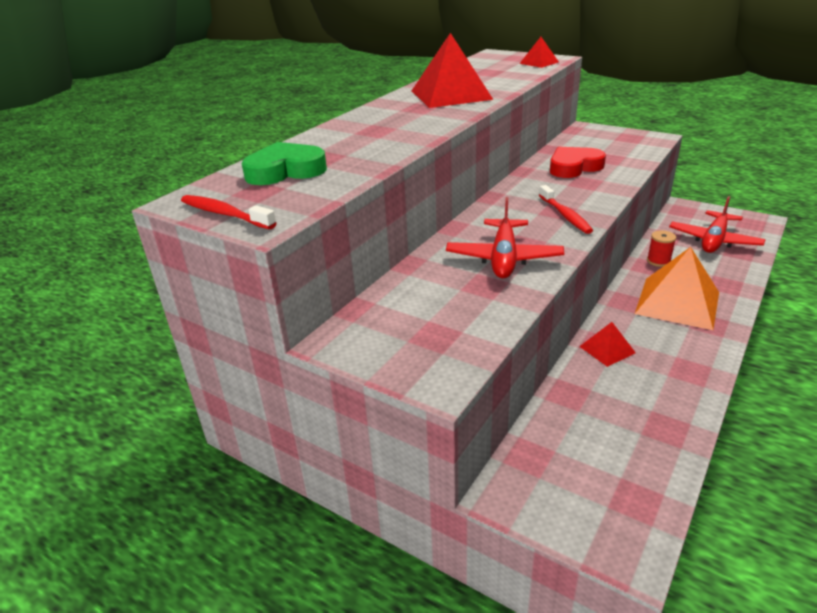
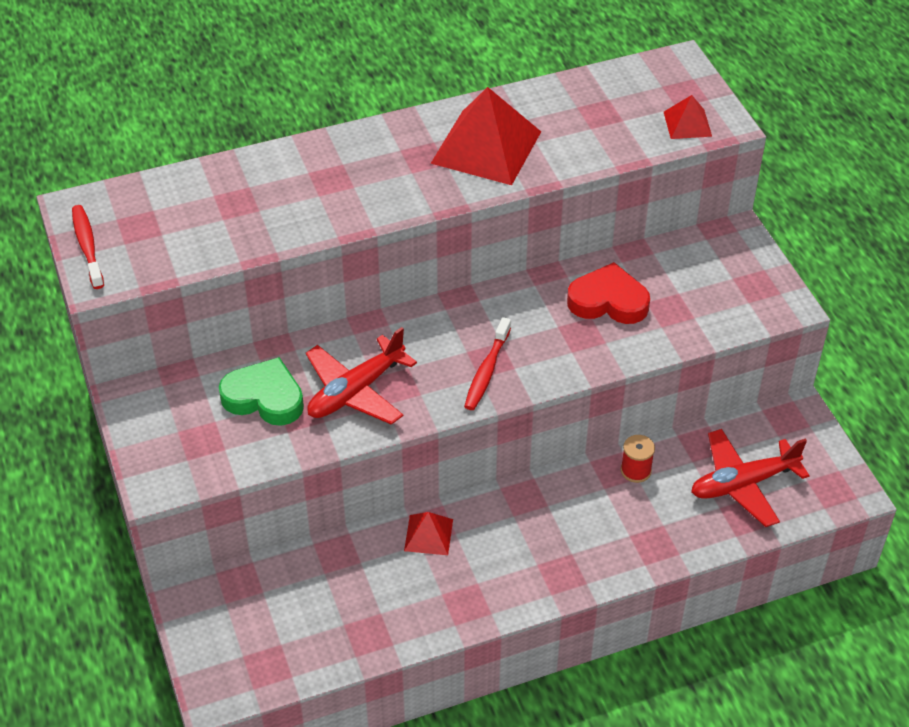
camera: 35 degrees right, 15 degrees up
(285, 171) = (186, 207): green heart -> green heart (264, 398)
(677, 303) = (570, 531): orange pyramid -> none

